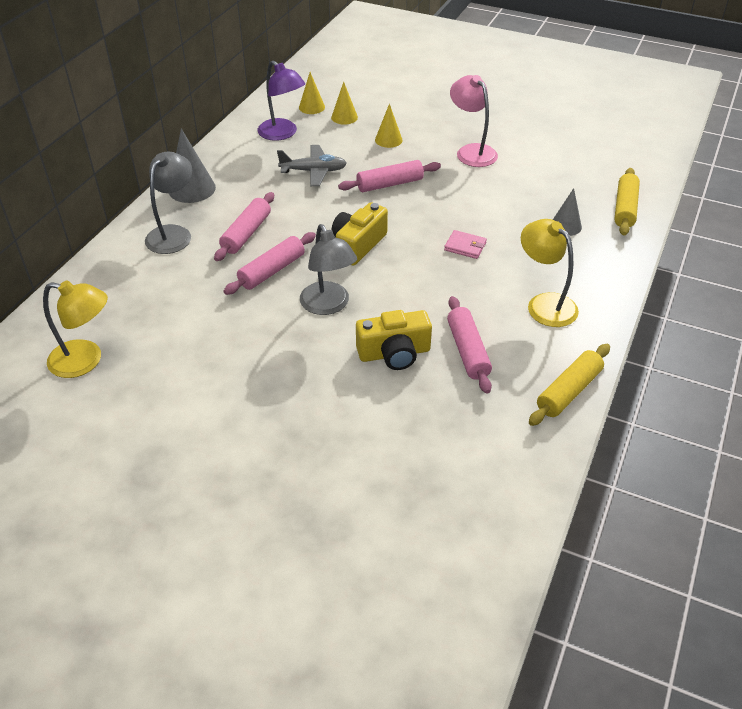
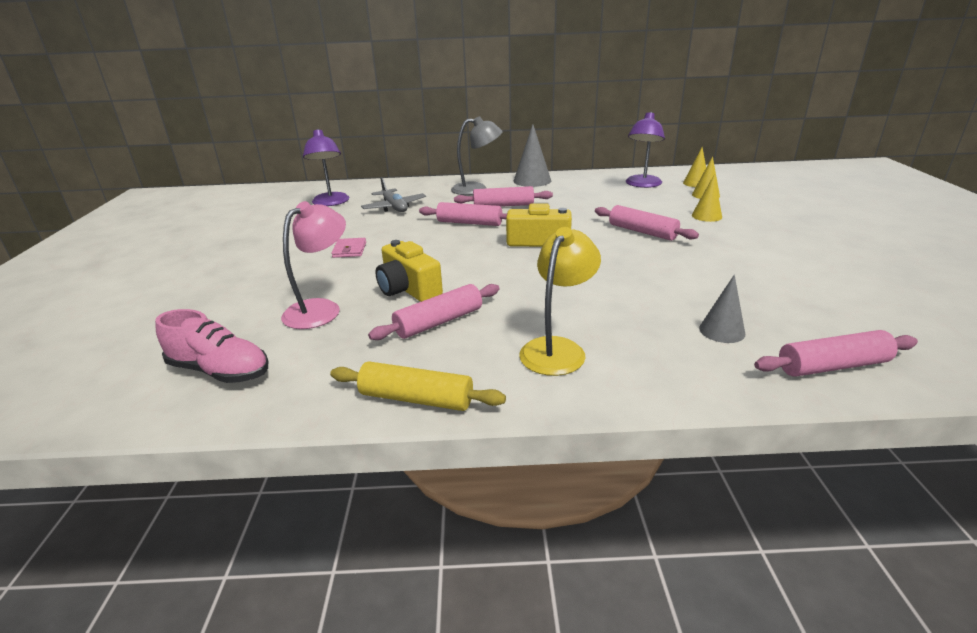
camera: 65 degrees right, 15 degrees down
(86, 361) = (331, 203): yellow lamp -> purple lamp
(313, 171) = (612, 204): grey plane -> grey plane (394, 207)
(328, 305) = (447, 250): grey lamp -> none
(465, 246) = (599, 284): pink wallet -> pink wallet (349, 250)
(466, 502) = (220, 371): none -> pink shoe
(471, 151) = (761, 251): pink lamp -> pink lamp (321, 309)
(625, 208) = (833, 366): yellow rolling pin -> pink rolling pin

